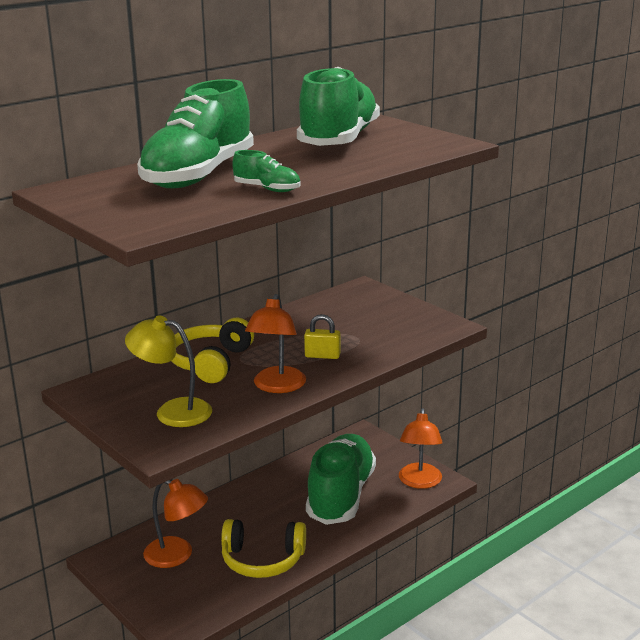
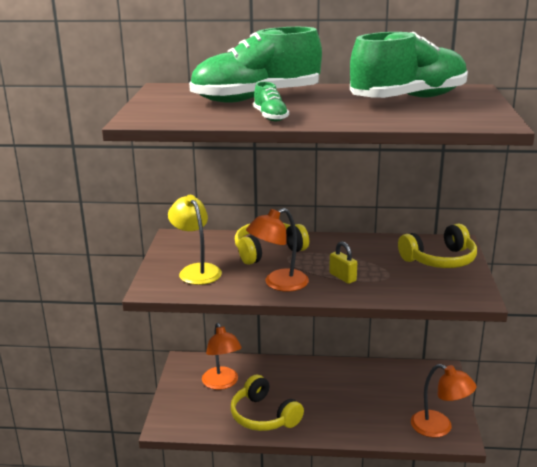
camera: 45 degrees right, 0 degrees up
(341, 495) = (369, 404): green shoe -> none
(374, 307) = (440, 260): none -> yellow headphones
(419, 482) = (439, 428): orange lamp -> orange lamp turned 105 degrees counterclockwise

